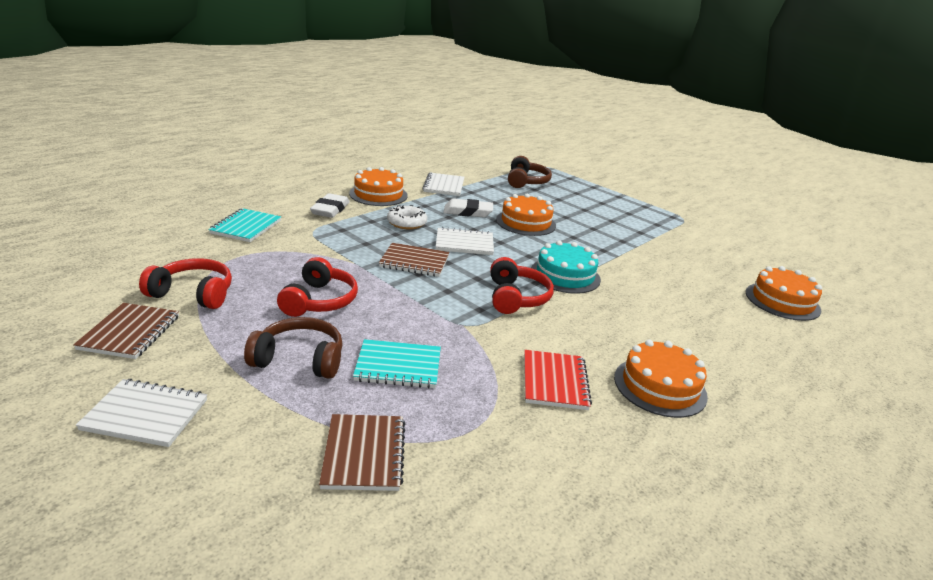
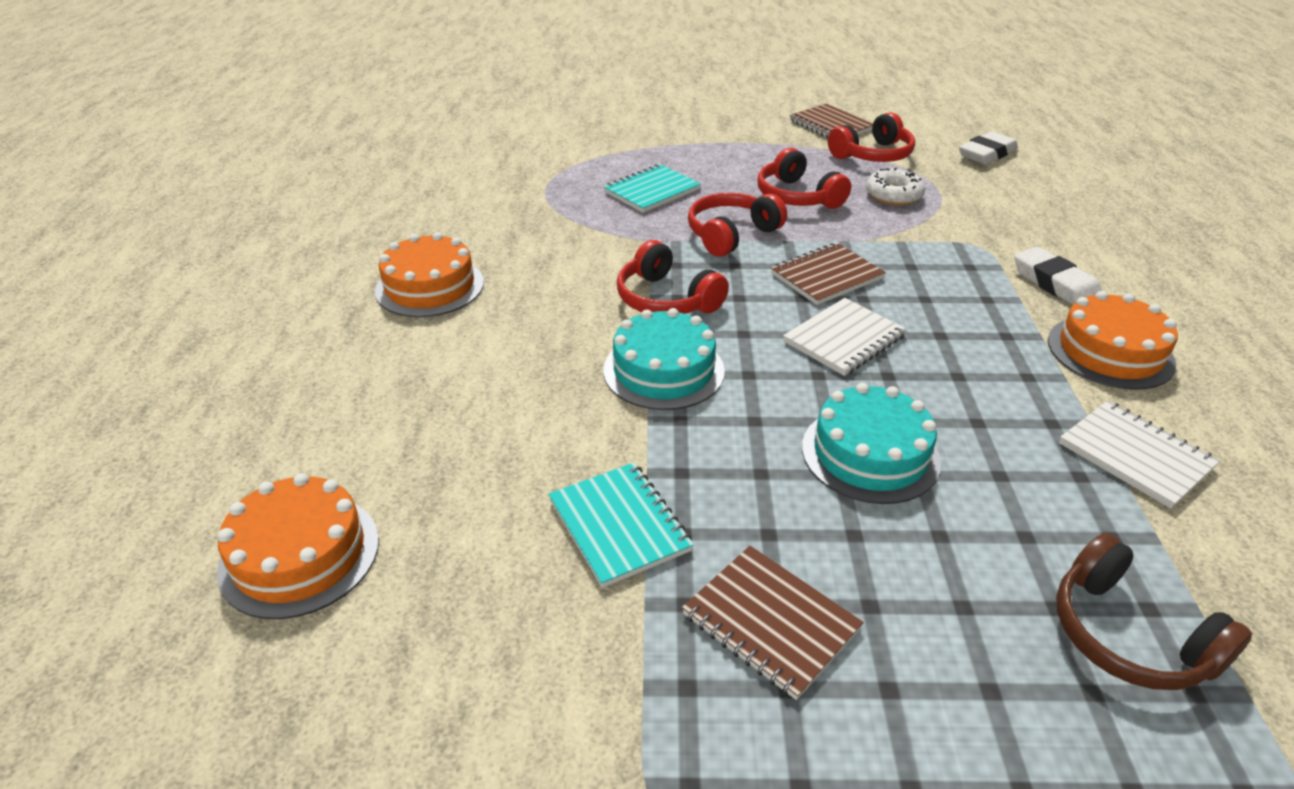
camera: 140 degrees right, 10 degrees up
(145, 415) = (721, 112): white notebook -> none
(246, 227) = (1023, 213): turquoise notebook -> turquoise notebook (619, 525)
(299, 359) = (715, 163): brown headphones -> none
(364, 454) = (587, 150): brown notebook -> brown notebook (770, 622)
(407, 223) = (959, 325): white donut -> white donut (893, 195)
(413, 305) = (731, 235): none -> red headphones
(468, 212) = (967, 409): white eraser -> white eraser (986, 154)
(525, 222) = (870, 454): orange cake -> turquoise cake
(555, 381) = (526, 241): red notebook -> none

